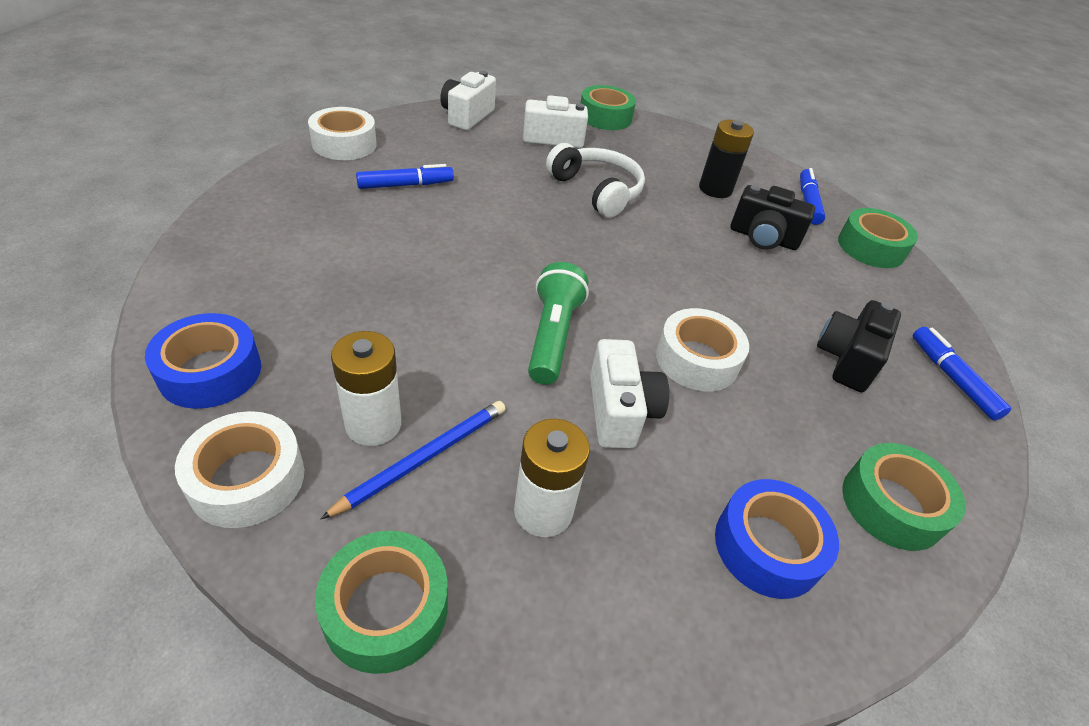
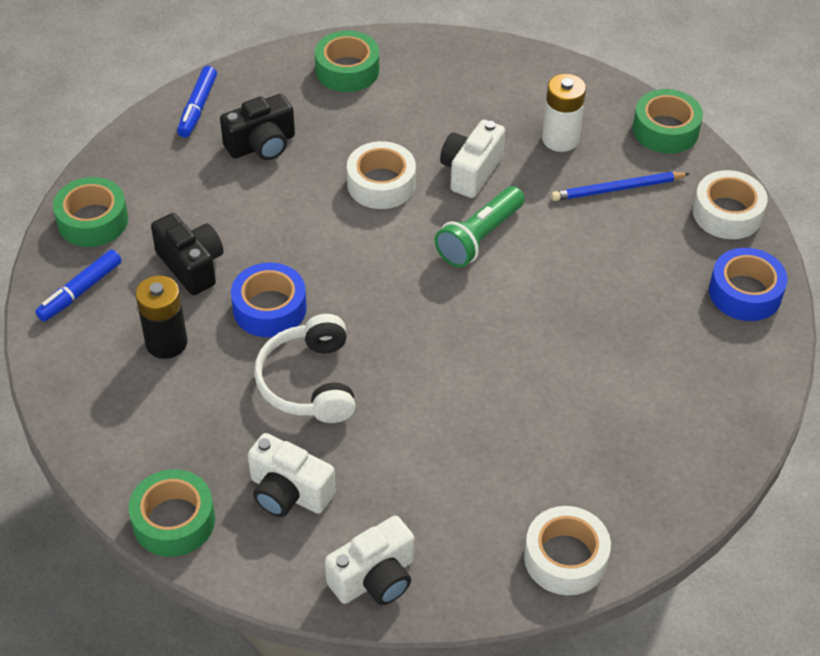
camera: 145 degrees left, 5 degrees up
(373, 424) = (642, 219): white battery -> none
(406, 185) = (521, 456): blue marker -> none
(767, 546) = (444, 81): blue tape -> blue tape (269, 308)

